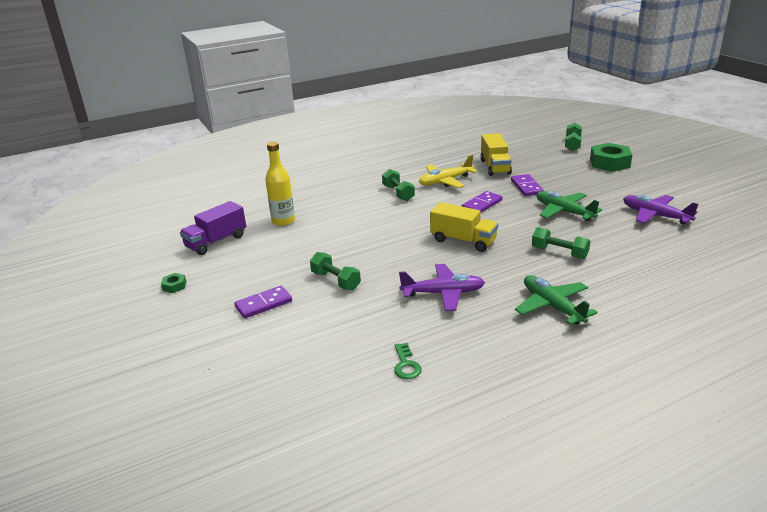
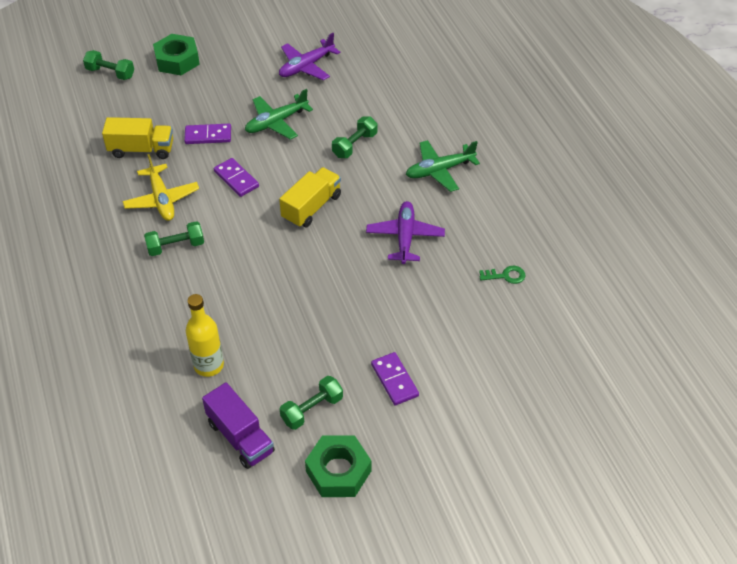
camera: 85 degrees left, 20 degrees up
(174, 286) = (338, 471): green nut -> green nut, size x2.20
(335, 281) = (363, 317): green dumbbell -> green dumbbell (312, 409)

